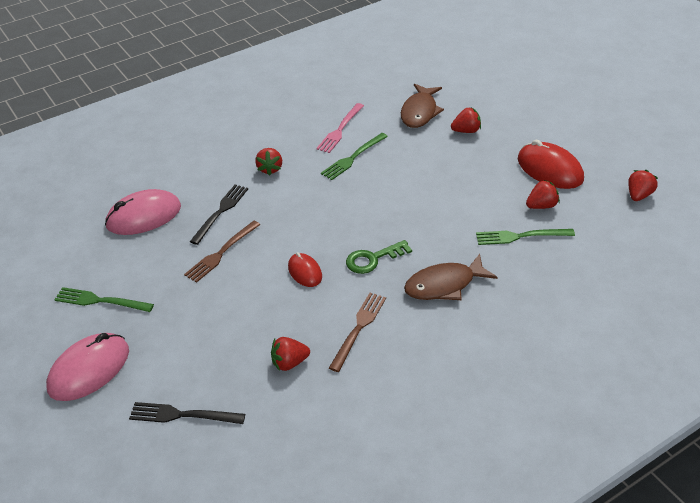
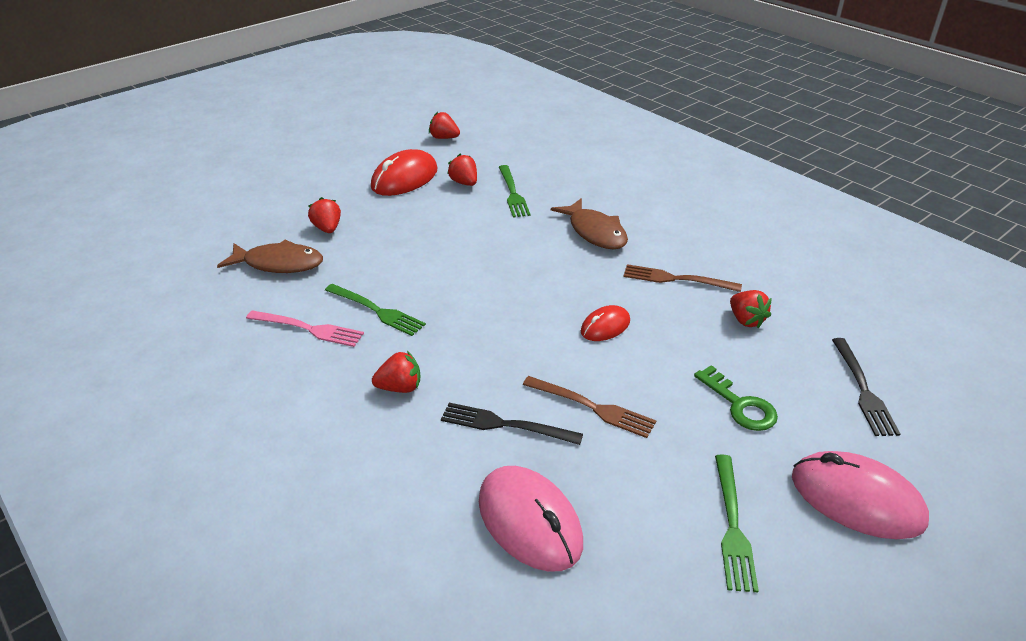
camera: 100 degrees left, 5 degrees down
(373, 259) = (569, 278): green key -> green key (739, 404)

